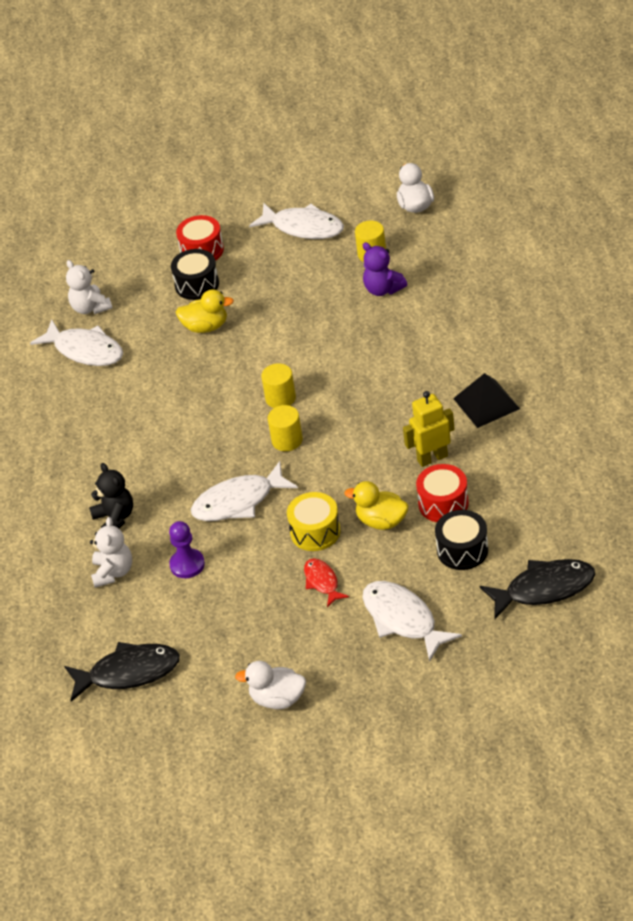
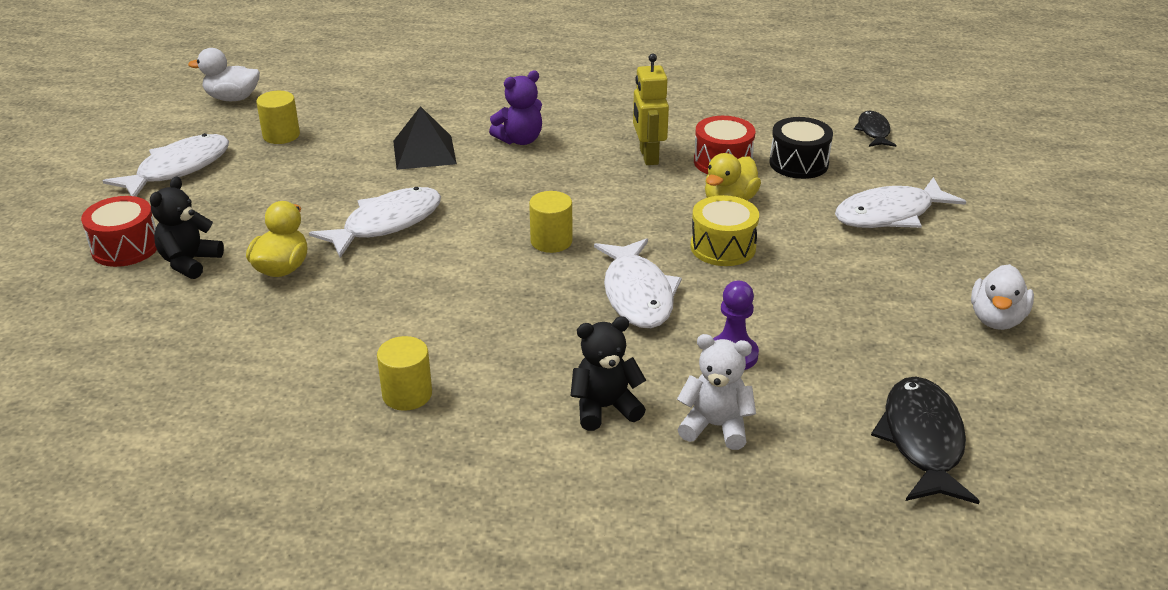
camera: 80 degrees left, 10 degrees down
(85, 350) = (218, 384): white fish -> white fish (386, 224)
(90, 308) = (127, 365): white teddy bear -> none
(197, 284) = (189, 262): black drum -> black teddy bear
(280, 398) = (472, 234): yellow cylinder -> yellow cylinder (407, 394)
(322, 582) = (809, 256): red fish -> none
(383, 289) = (349, 139): purple teddy bear -> purple teddy bear (520, 140)
(486, 403) = (587, 114): black pyramid -> black pyramid (424, 152)
(544, 589) = (873, 131): black fish -> black fish, size x0.57

